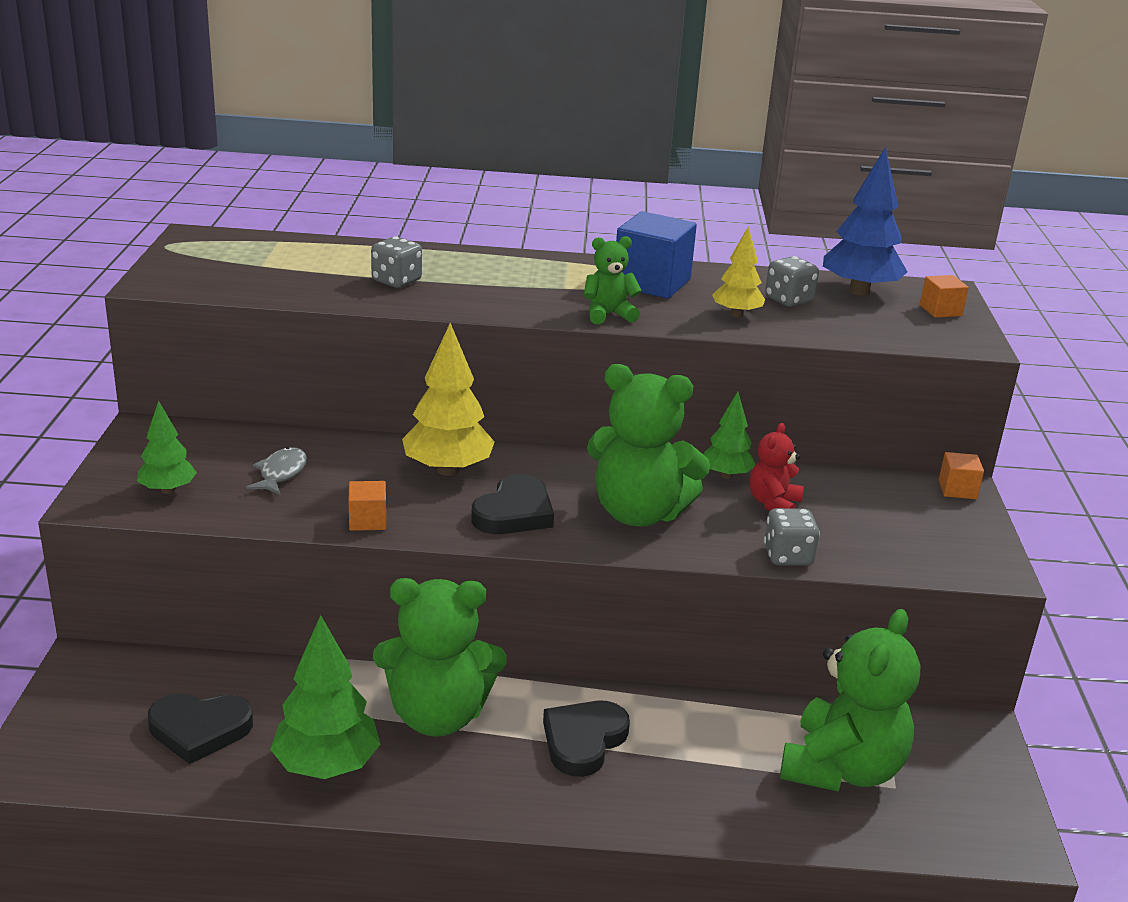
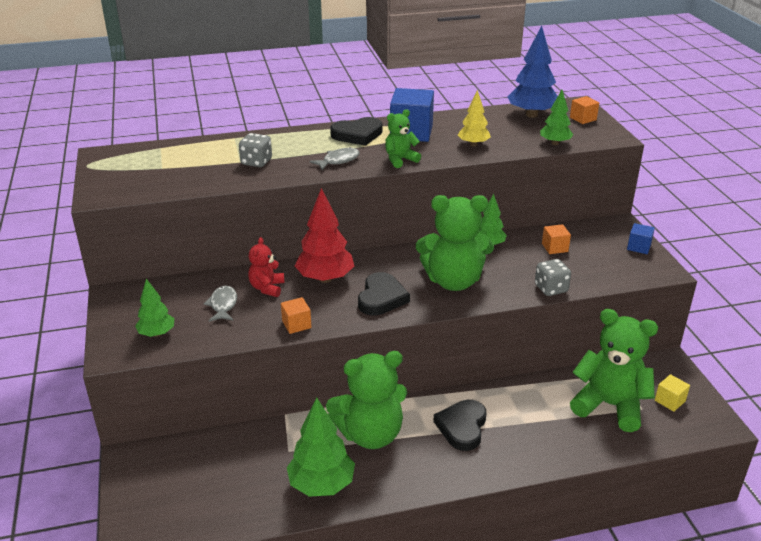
camera: 15 degrees left, 5 degrees up
(199, 730) = (230, 483): black heart -> black heart (357, 135)
(447, 470) = (325, 278): yellow tree -> red tree
(515, 300) = (338, 161): none -> grey fish
(773, 504) = (525, 257): red teddy bear -> red teddy bear (267, 288)
(789, 300) = (496, 128): grey dice -> none
(841, 769) = (609, 405): green teddy bear -> green teddy bear turned 75 degrees counterclockwise
(869, 335) = (555, 143): none -> green tree
(950, 787) = (670, 401): none -> yellow cube
(957, 489) = (618, 225): orange cube -> orange cube (554, 247)
(973, 528) = (639, 247): none -> blue cube

